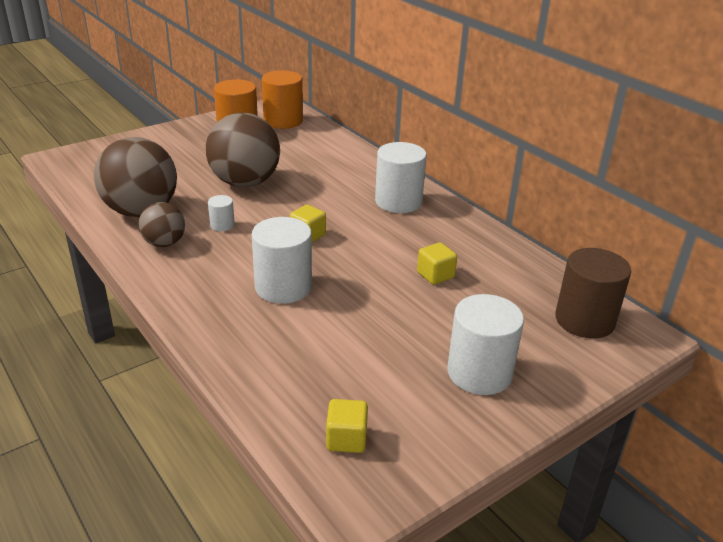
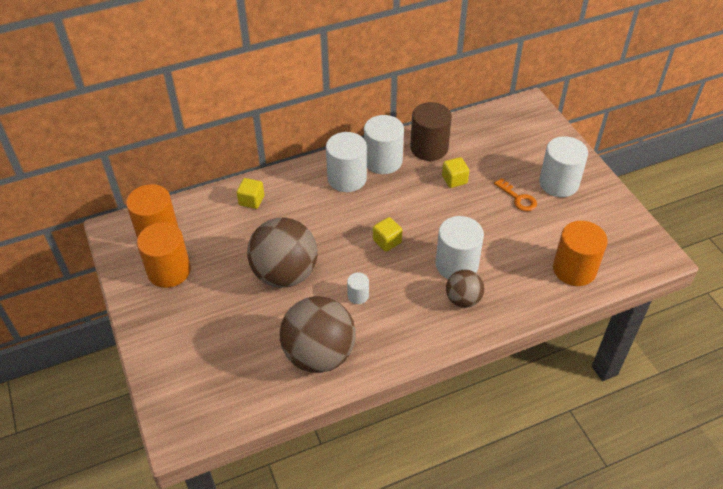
camera: 75 degrees left, 15 degrees up
(164, 243) = (380, 337): brown ball -> brown ball (463, 299)
(299, 394) = (574, 269): none -> orange cylinder
(346, 439) = (612, 253): yellow cube -> yellow cube (251, 200)
(426, 332) = (518, 198): none -> orange key
(440, 221) = (383, 161): none -> white cylinder
(584, 320) = (513, 124): brown cylinder -> brown cylinder (429, 148)

